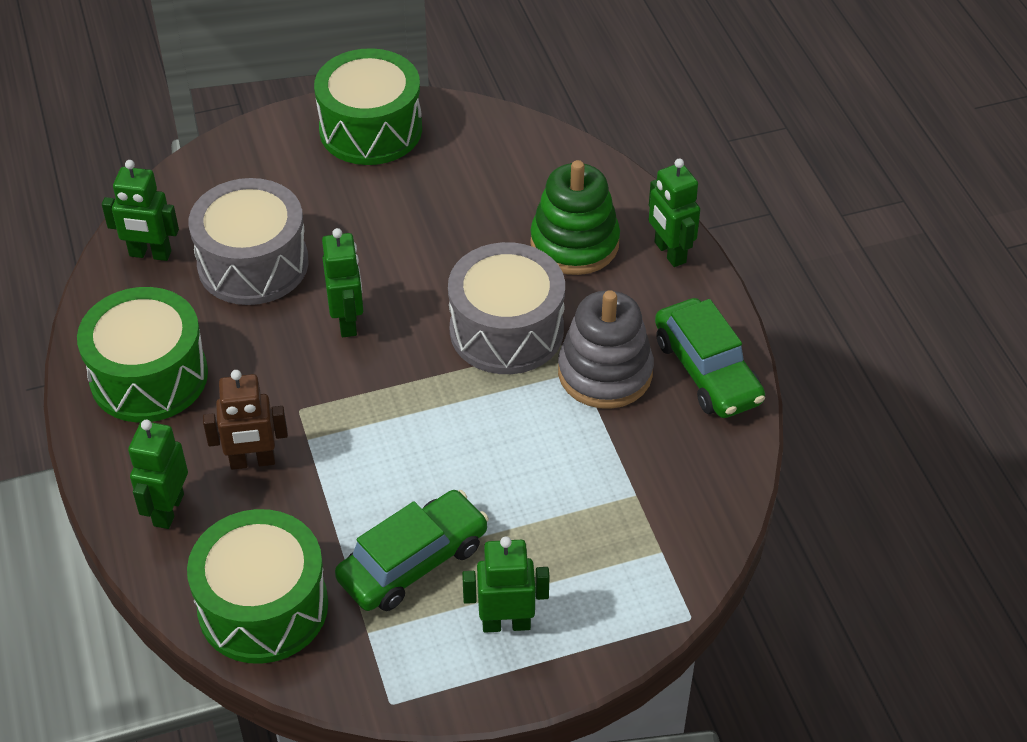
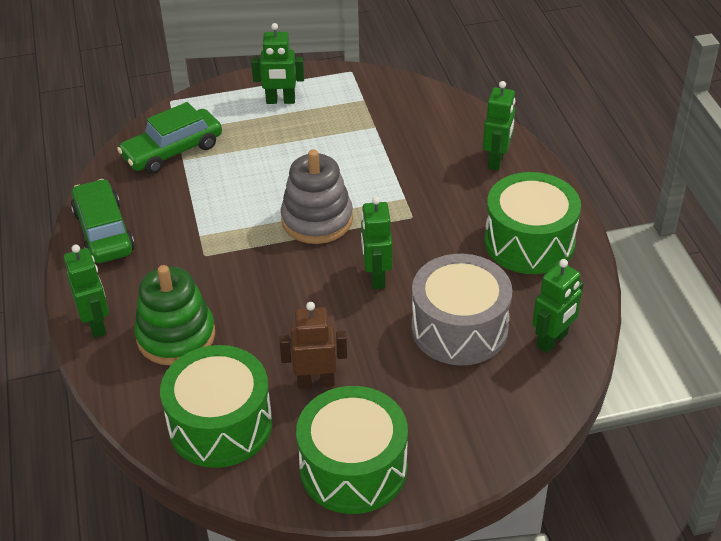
camera: 175 degrees left, 5 degrees down
(150, 254) = (552, 340): green robot -> green robot turned 120 degrees clockwise
(252, 461) = (443, 185): brown robot -> brown robot (316, 382)
(263, 606) = (427, 112): green drum -> green drum (220, 424)
(413, 562) = (334, 130): green car -> green car (172, 151)
(506, 330) = (249, 266): grey drum -> none
(605, 372) = (181, 233): grey stacking toy -> grey stacking toy (317, 220)

